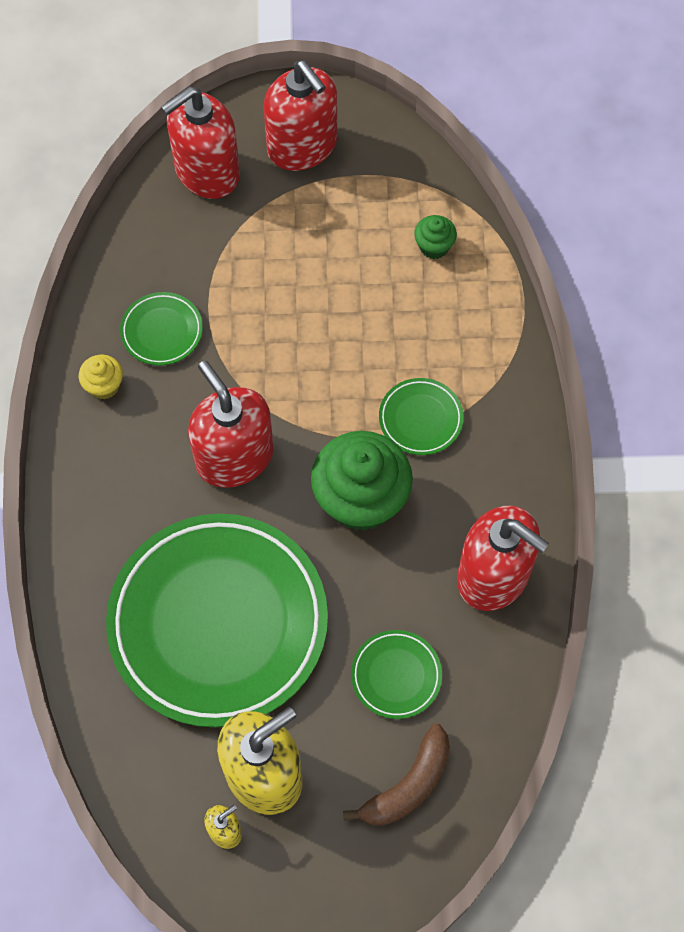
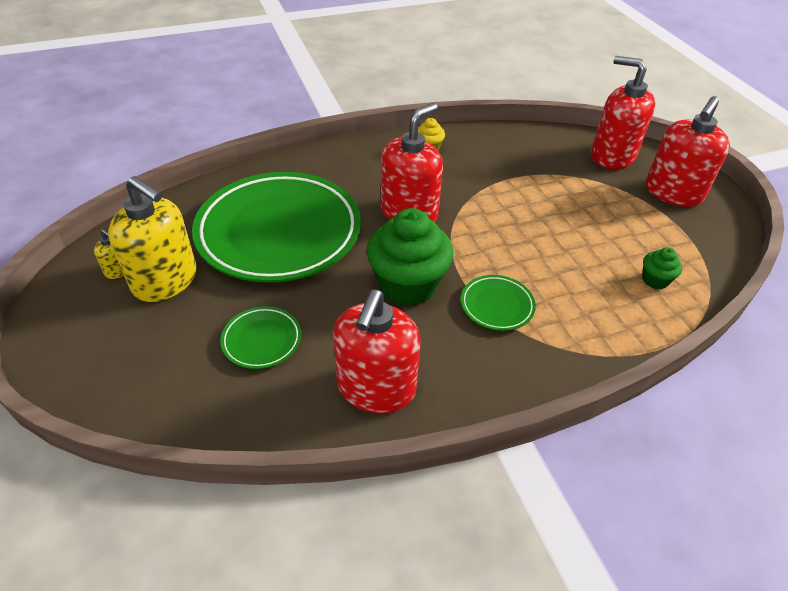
camera: 70 degrees right, 20 degrees down
(162, 331) = (482, 162): green plate -> none
(408, 785) = (164, 370): brown banana -> none

